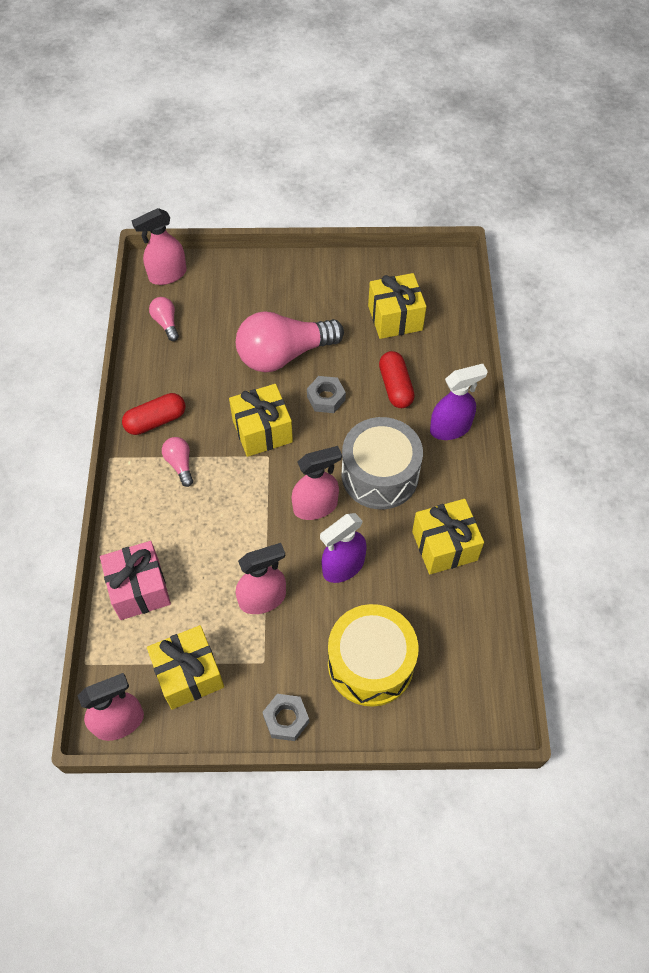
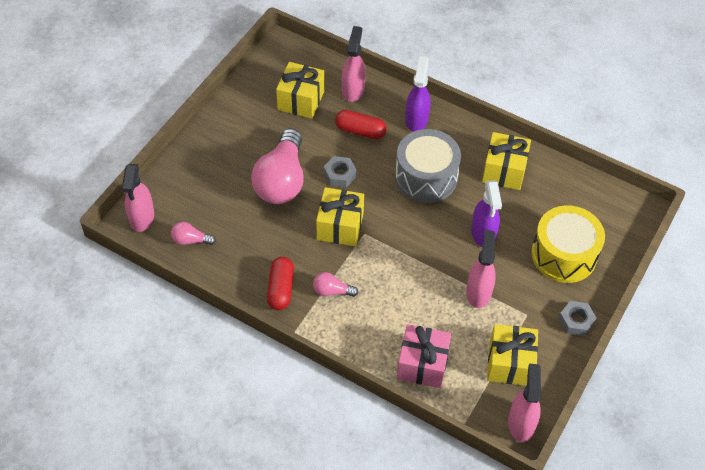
camera: 60 degrees left, 5 degrees down
(315, 506) = (426, 226): pink spray bottle -> pink spray bottle (353, 89)

